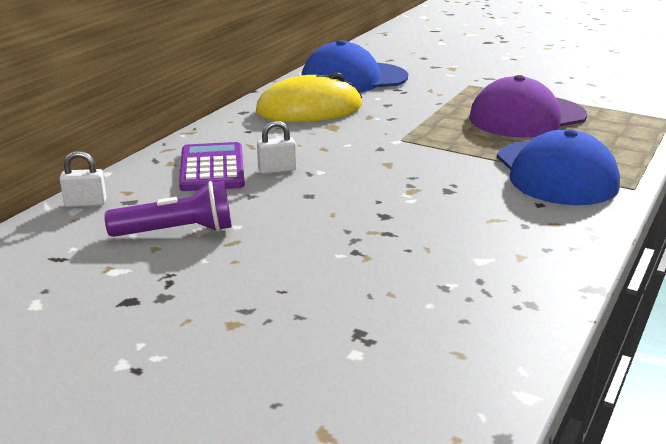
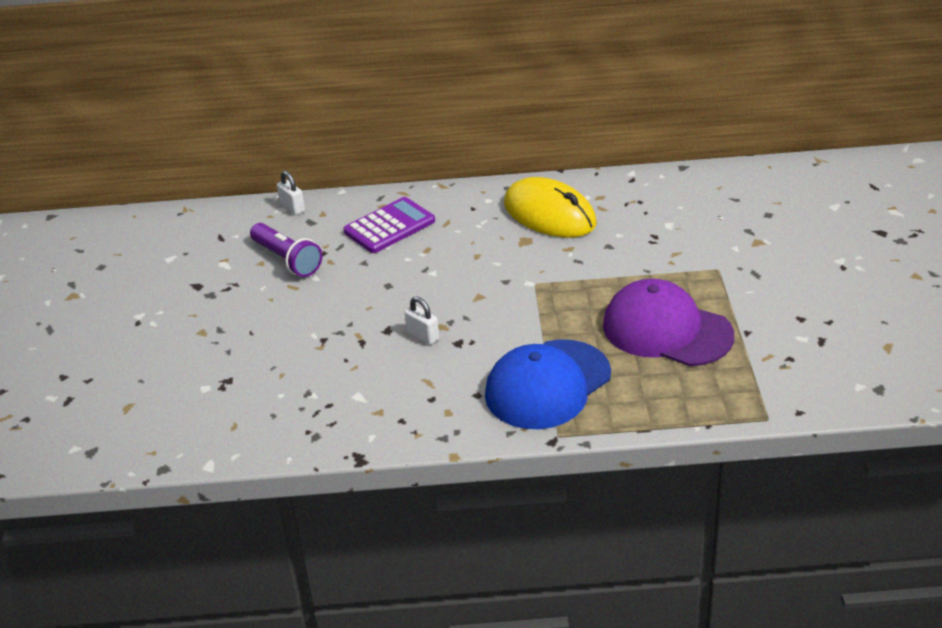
camera: 60 degrees right, 10 degrees up
(277, 170) = (415, 253): white padlock -> white padlock (423, 336)
(353, 79) = (651, 203): blue cap -> none

